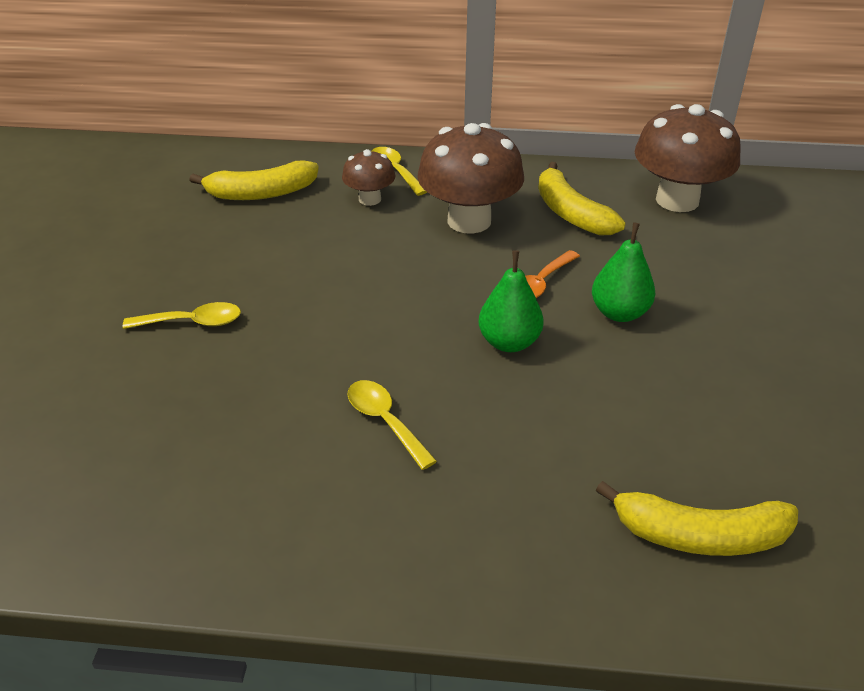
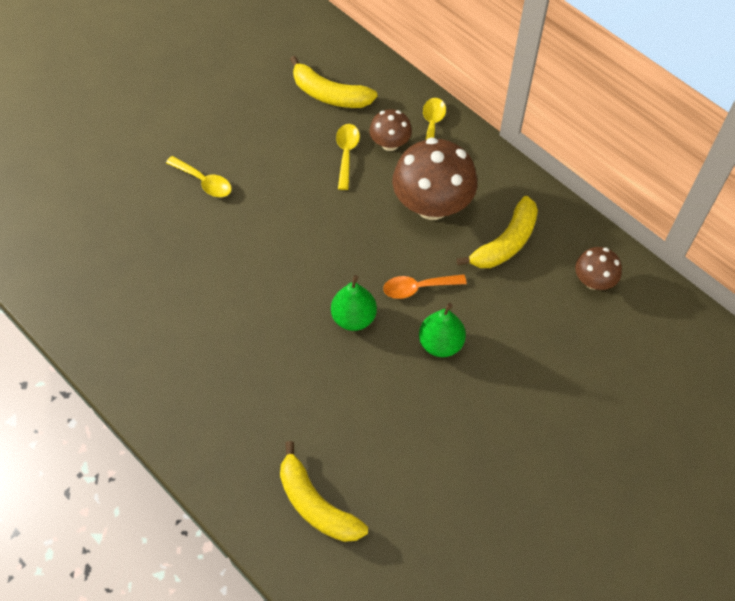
camera: 40 degrees right, 20 degrees up
(385, 421) = (238, 322): yellow spoon -> yellow spoon (346, 154)
(570, 213) = (505, 243): yellow banana -> yellow banana turned 150 degrees counterclockwise
(677, 200) = (593, 281): brown mushroom -> brown mushroom, size x0.53

